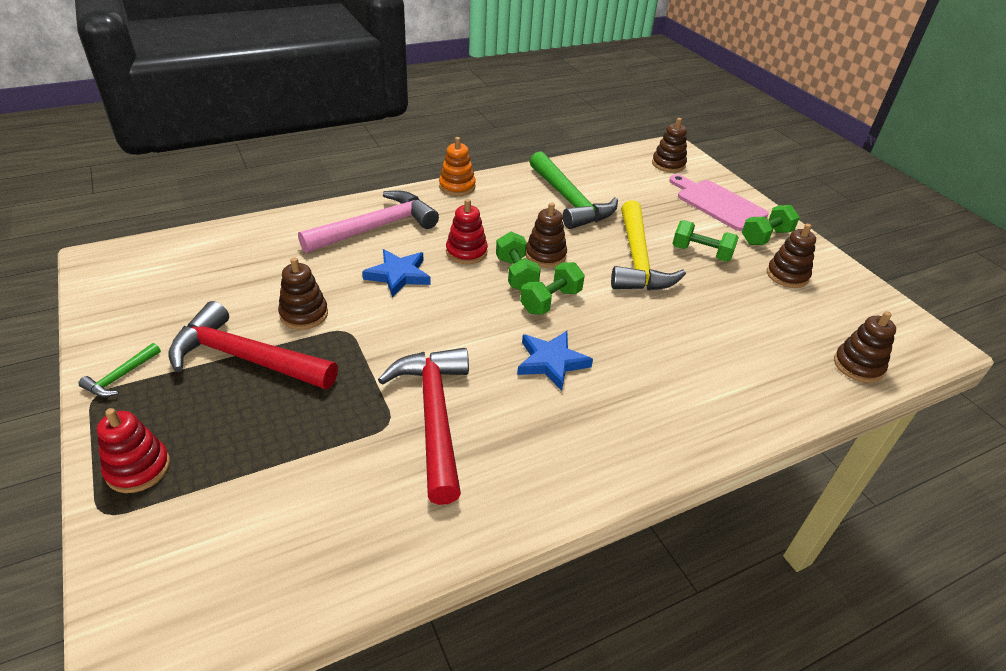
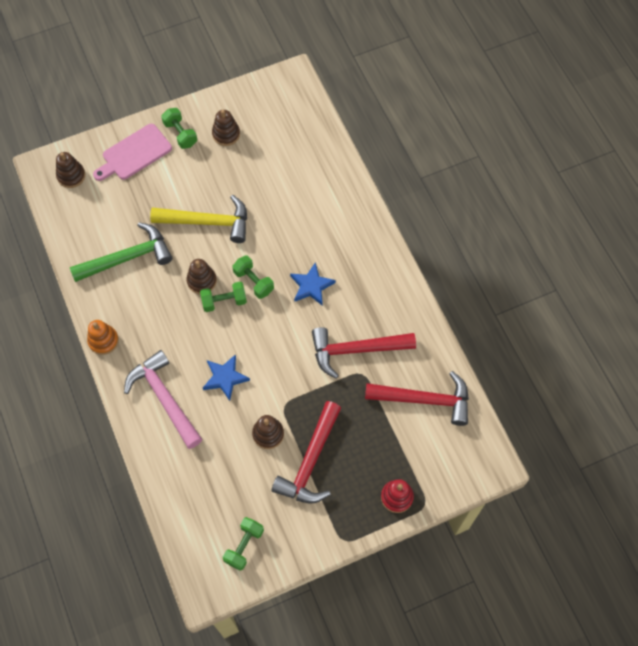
camera: 85 degrees left, 25 degrees up
(121, 377) = (328, 531): green hammer -> none
(321, 519) = (424, 399): none -> red hammer
(466, 252) = (197, 333): red stacking toy -> none
(701, 253) = (200, 180): green dumbbell -> green dumbbell (244, 546)
(858, 366) = (312, 124): brown stacking toy -> none

